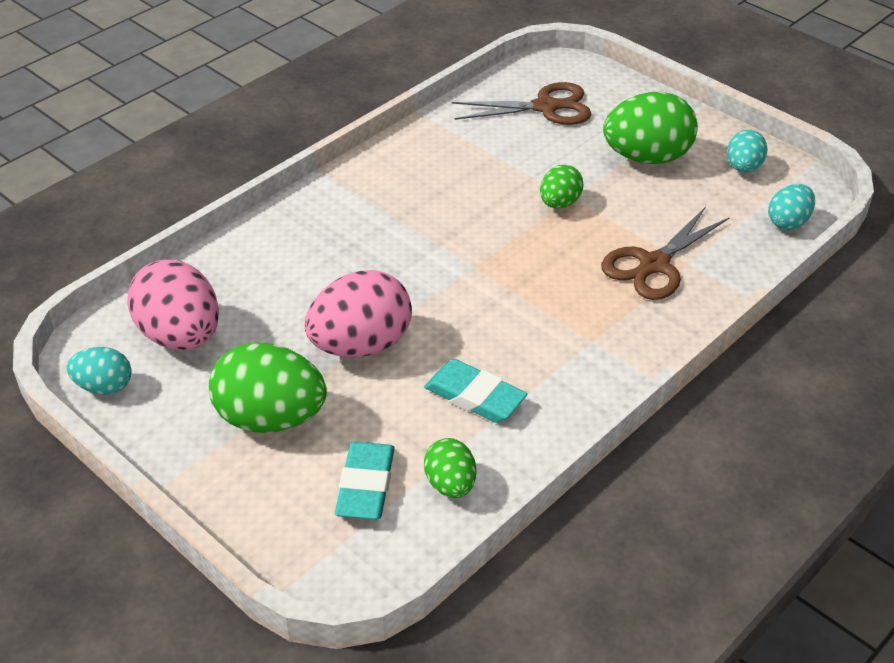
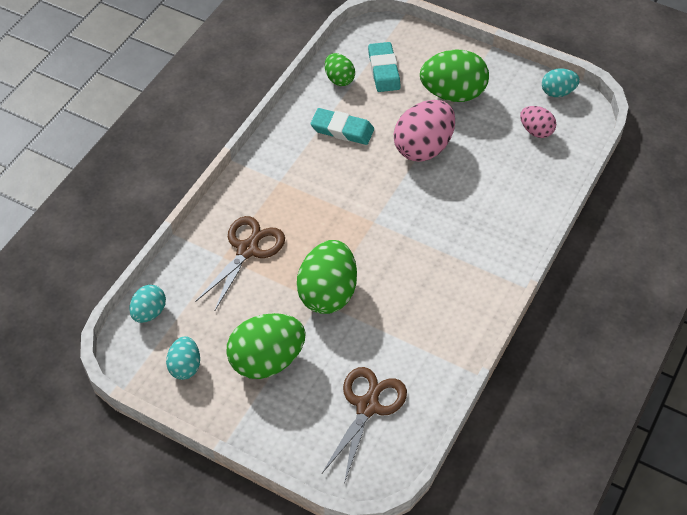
camera: 165 degrees right, 10 degrees up
(181, 336) = (536, 131): pink egg -> pink egg, size x0.55
(545, 107) = (367, 406): brown scissors -> brown scissors turned 135 degrees clockwise
(559, 203) = (328, 293): green egg -> green egg, size x1.82

